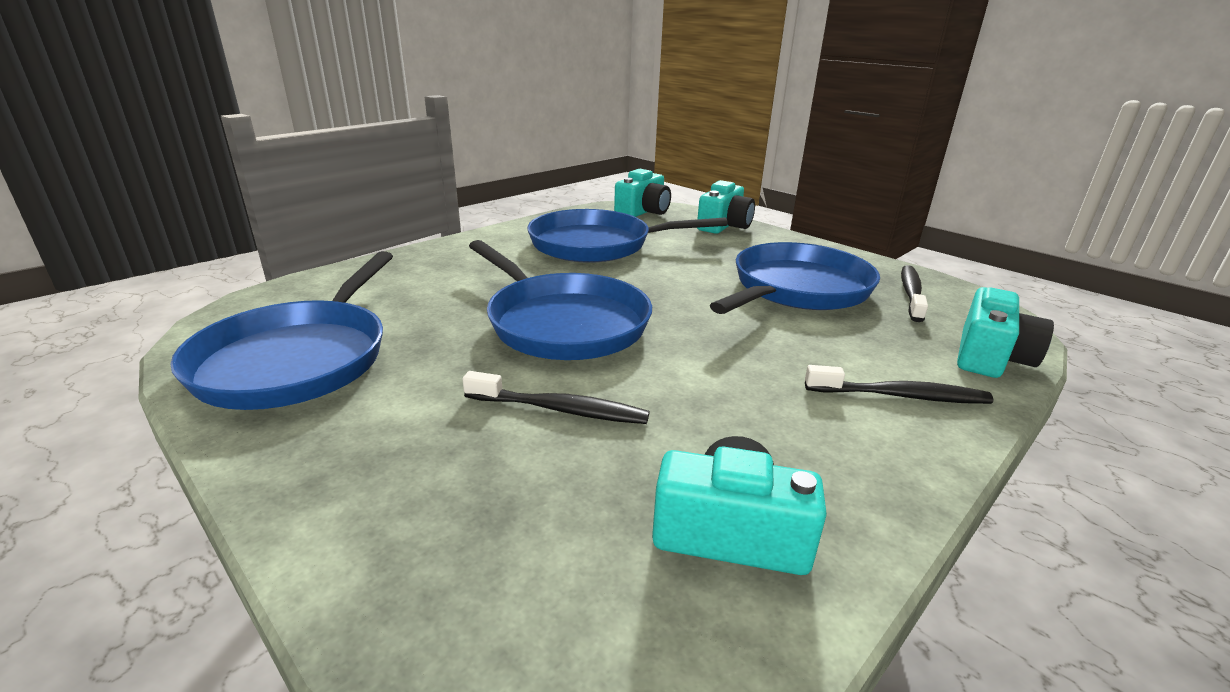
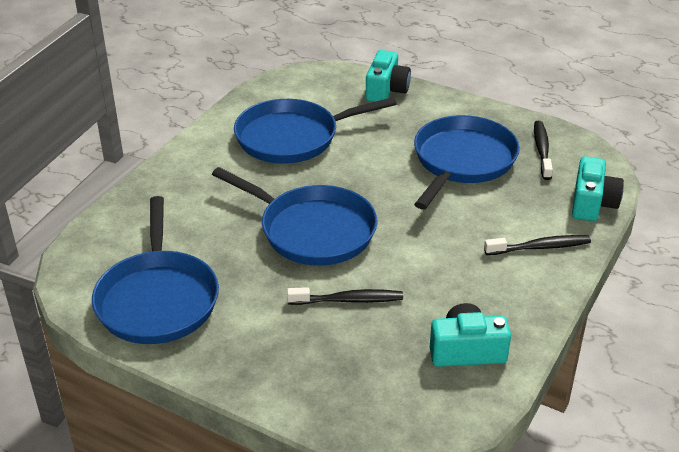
camera: 15 degrees left, 10 degrees up
(643, 212) = (310, 82): turquoise camera -> none

